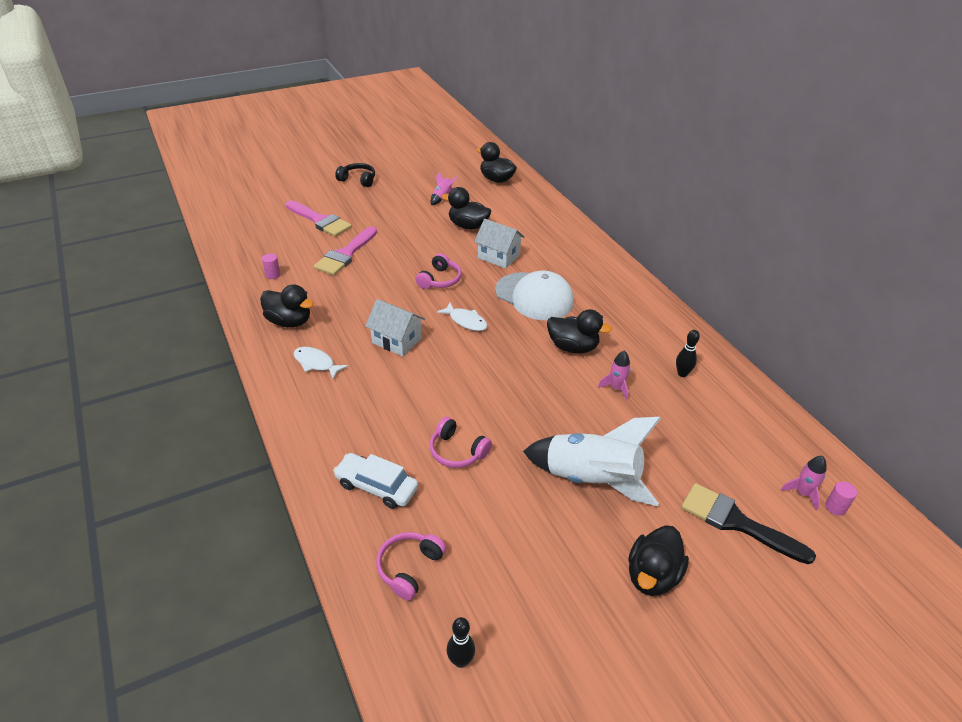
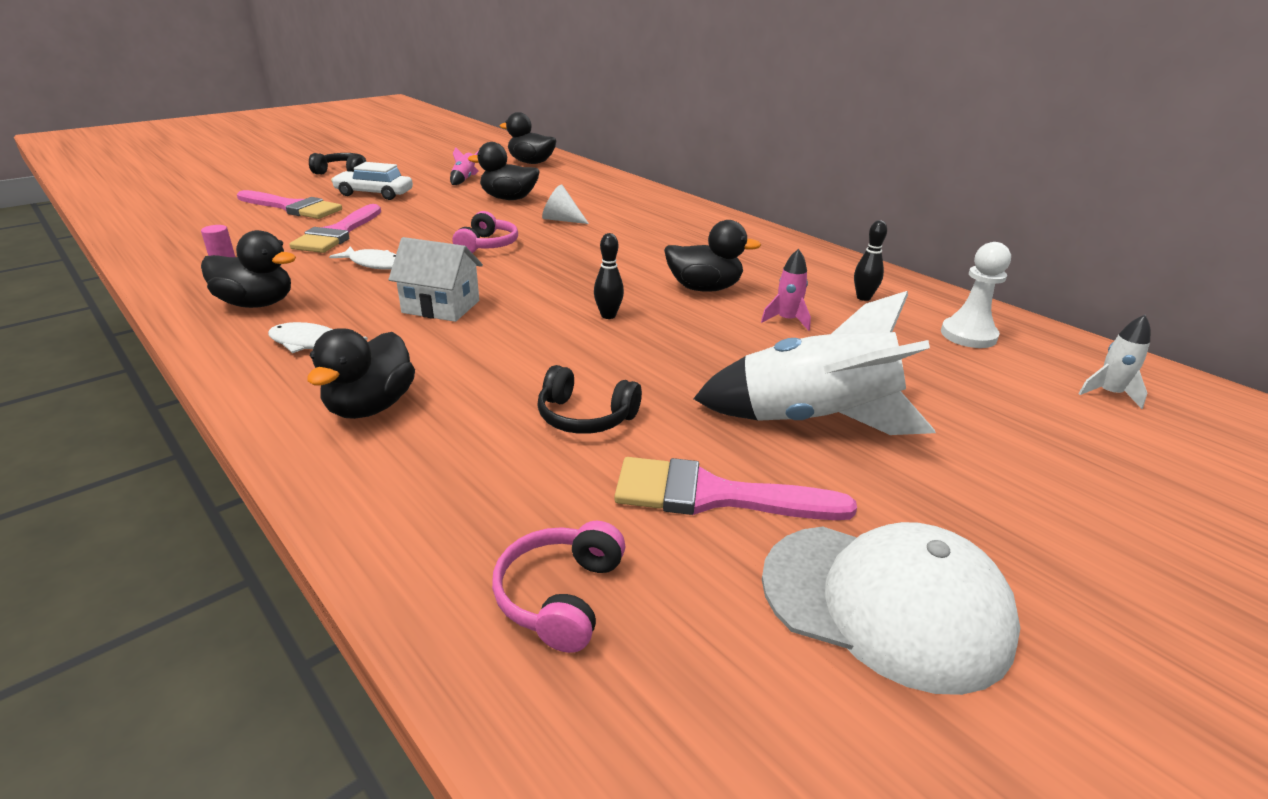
camera: 15 degrees left, 10 degrees down
(376, 486) = (458, 482): white car -> white car (374, 194)
(457, 451) = (585, 417): pink headphones -> black headphones
(460, 661) = (730, 745): black bowling pin -> black bowling pin (608, 315)
(466, 321) = (540, 278): white fish -> white fish (375, 264)
(498, 256) = (561, 220): white house -> white cone
(508, 522) = (714, 495): none -> pink brush
(534, 296) = (626, 249): white cap -> white cap (885, 603)
(652, 575) = (987, 526): black duck -> black duck (370, 407)
(736, 522) = (1053, 438): black brush -> none
(737, 423) = (968, 335): none -> white pawn
(802, 493) = (1109, 393): pink rocket -> white rocket
(835, 507) = (1162, 402): pink cylinder -> none

